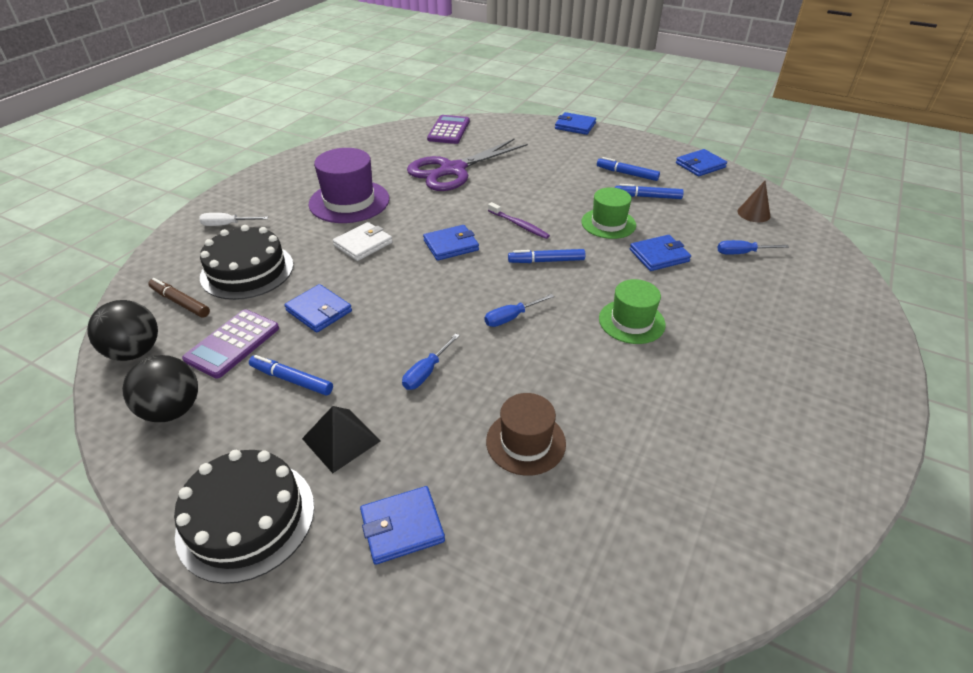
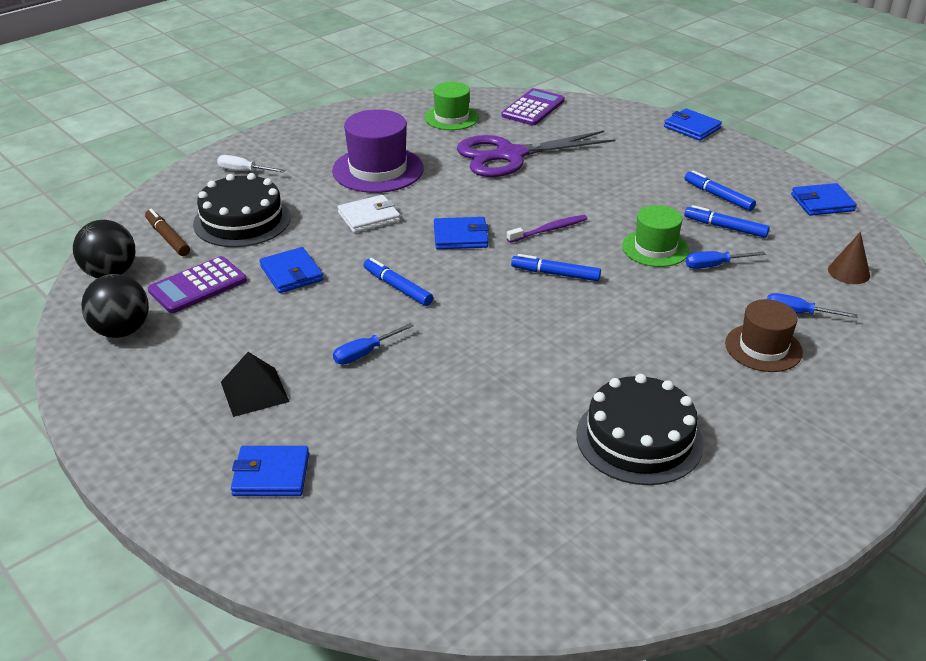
camera: 20 degrees right, 5 degrees down
(246, 518) = (144, 432): black cake -> black cake (639, 439)
(291, 380) = (235, 330): blue marker -> blue marker (397, 287)
(511, 318) = (481, 322): blue screwdriver -> blue screwdriver (714, 265)
(519, 225) = (549, 230): purple toothbrush -> purple toothbrush turned 90 degrees counterclockwise
(525, 442) = (425, 437): brown hat -> brown hat (763, 348)
(631, 321) = (610, 355): green hat -> green hat (451, 118)
(659, 255) = (691, 295): blue wallet -> none

